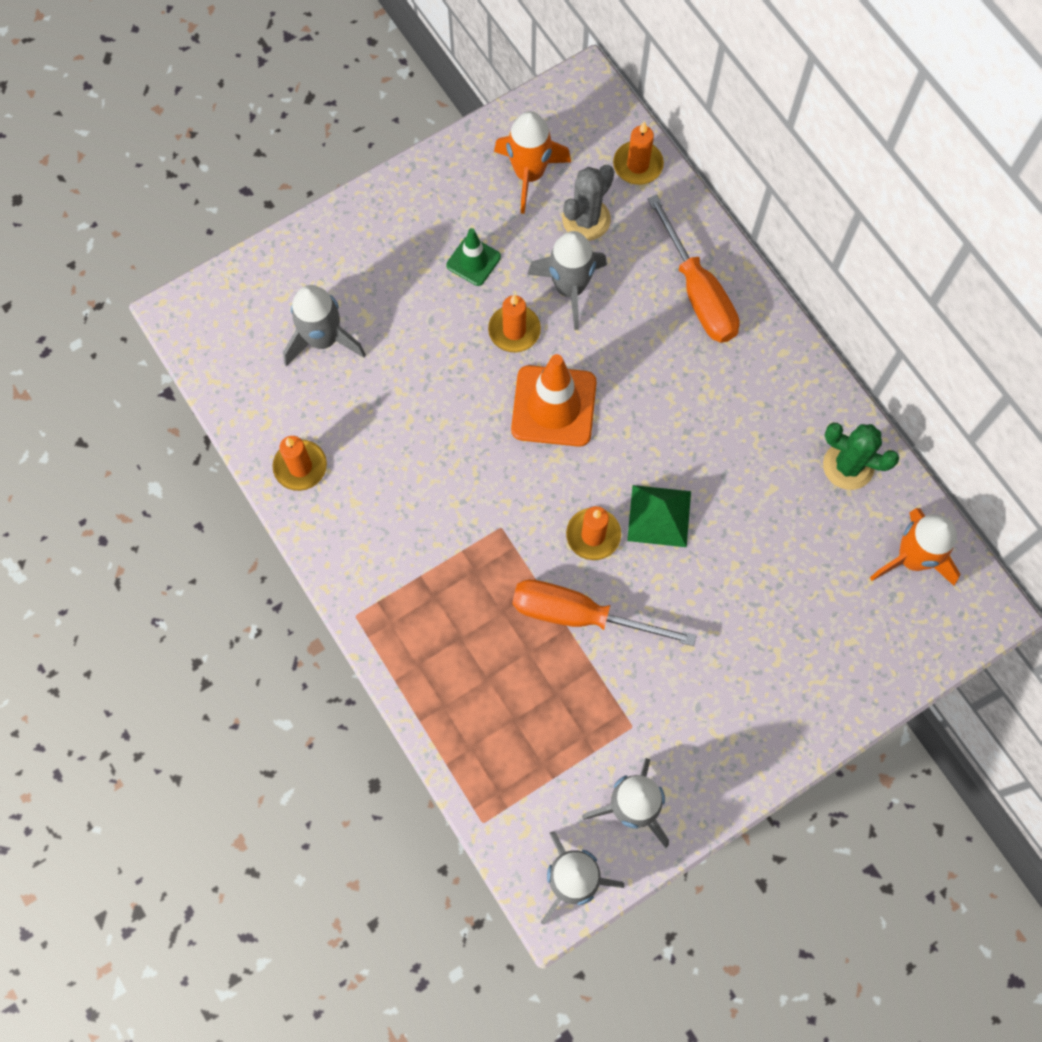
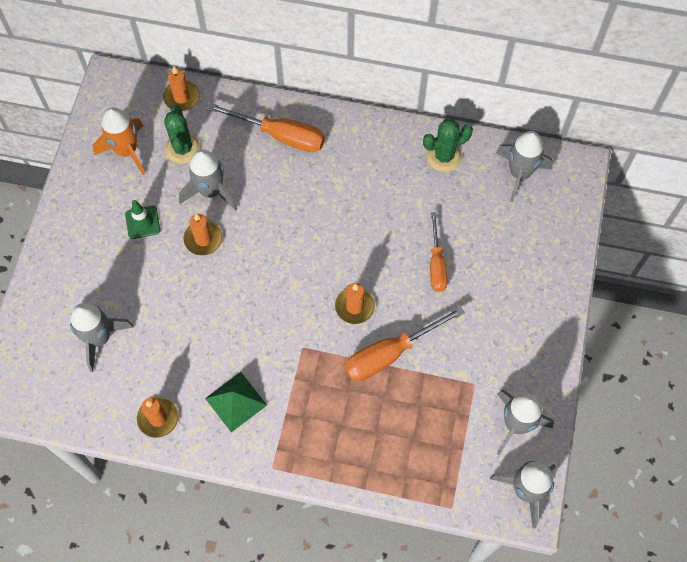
camera: 45 degrees left, 5 degrees down
(554, 406) = (265, 259): orange traffic cone -> none
(586, 219) = (183, 148): grey cactus -> green cactus
(659, 515) = (377, 265): green pyramid -> green pyramid (236, 401)
(721, 570) = (436, 264): none -> orange screwdriver
(912, 558) = (519, 173): orange rocket -> grey rocket

